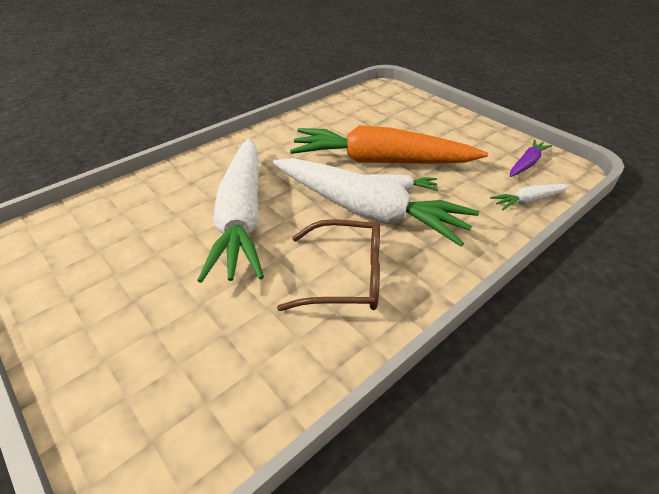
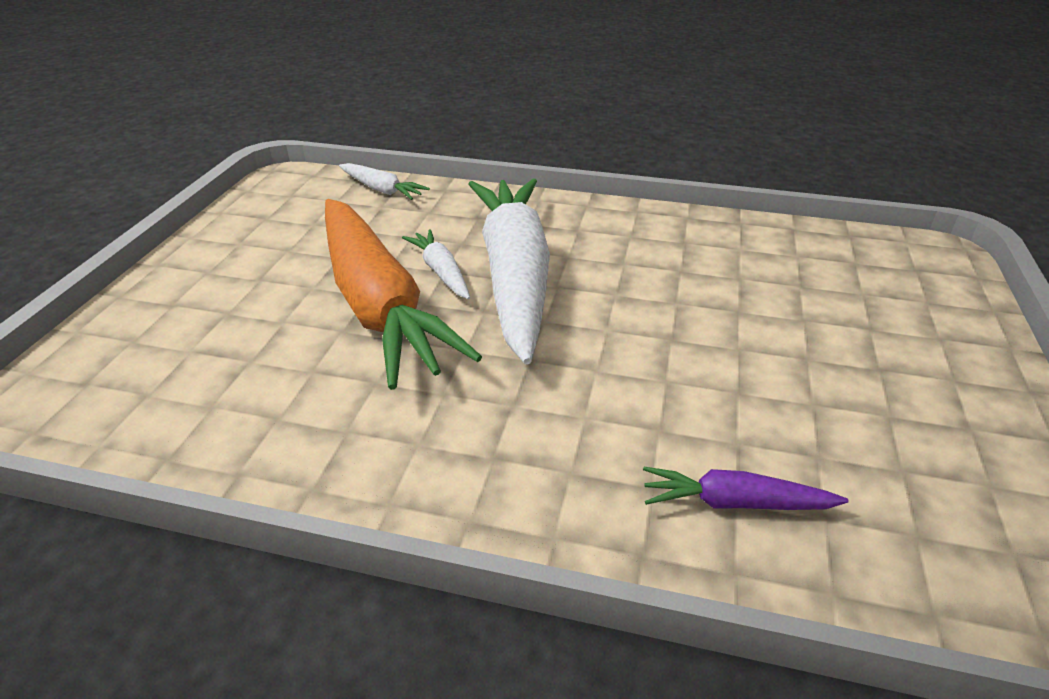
camera: 125 degrees left, 5 degrees down
(241, 217) = (653, 369): white carrot -> none
(345, 276) = (638, 251): brown glasses -> none
(526, 164) = (291, 203): purple carrot -> purple carrot (735, 502)

